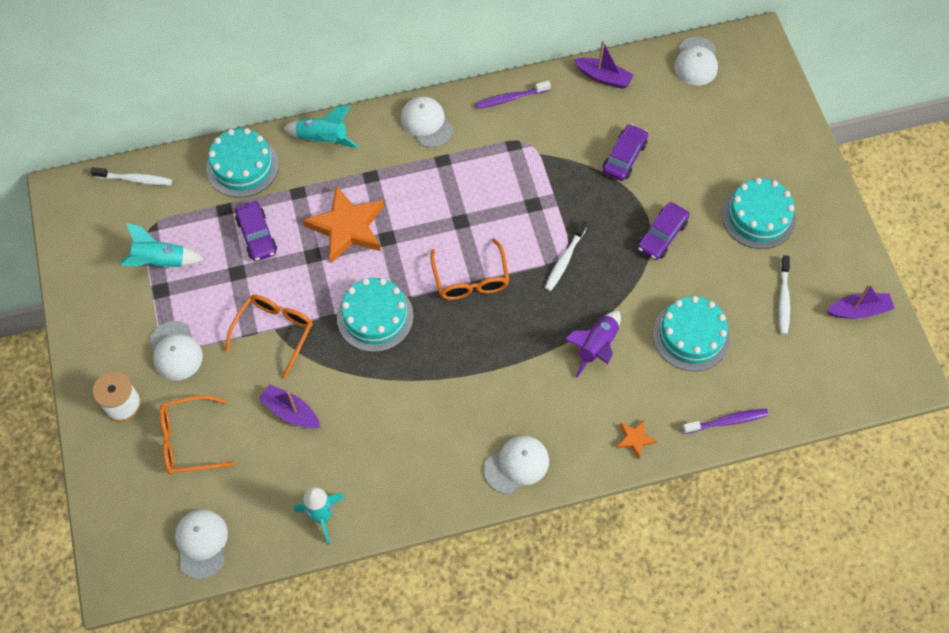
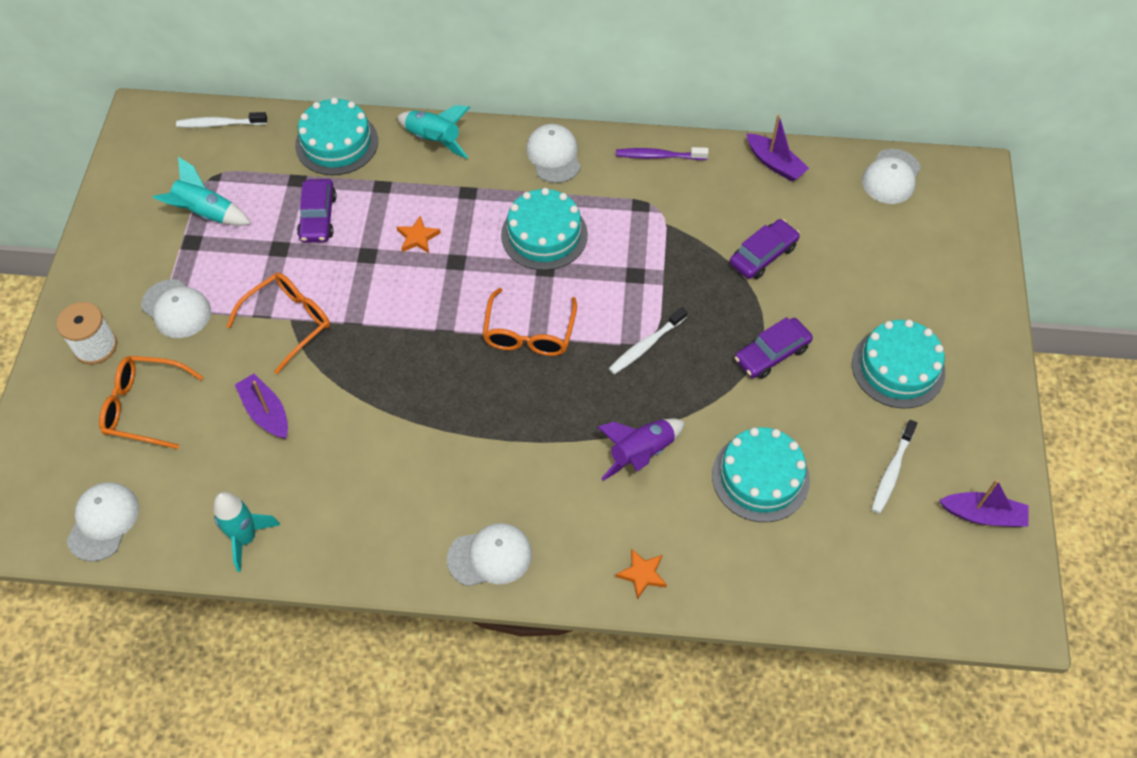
camera: 20 degrees right, 5 degrees down
(134, 179) = (220, 124): white toothbrush -> white toothbrush turned 150 degrees clockwise
(175, 351) = (176, 309): white cap -> white cap turned 45 degrees counterclockwise
(347, 227) = (418, 237): orange star -> orange star, size x0.45
(375, 317) = (404, 340): turquoise cake -> turquoise cake (544, 235)
(726, 421) = (763, 591): purple toothbrush -> none

